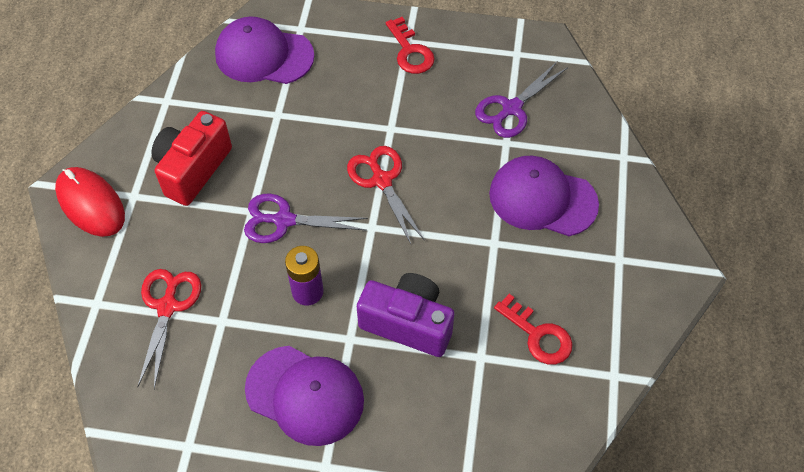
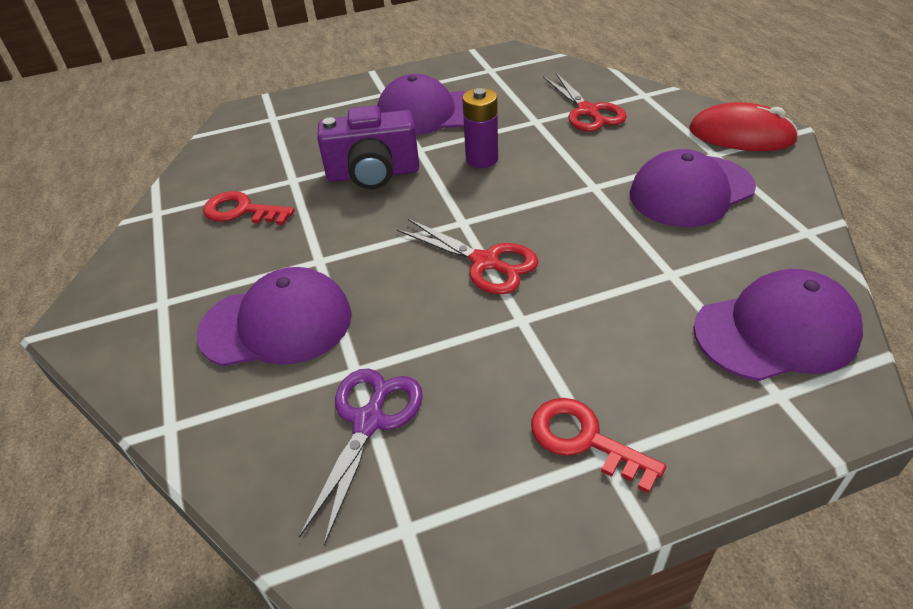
camera: 155 degrees right, 15 degrees down
(193, 169) = (691, 191): red camera -> purple cap
(284, 220) = (554, 192): purple scissors -> none

